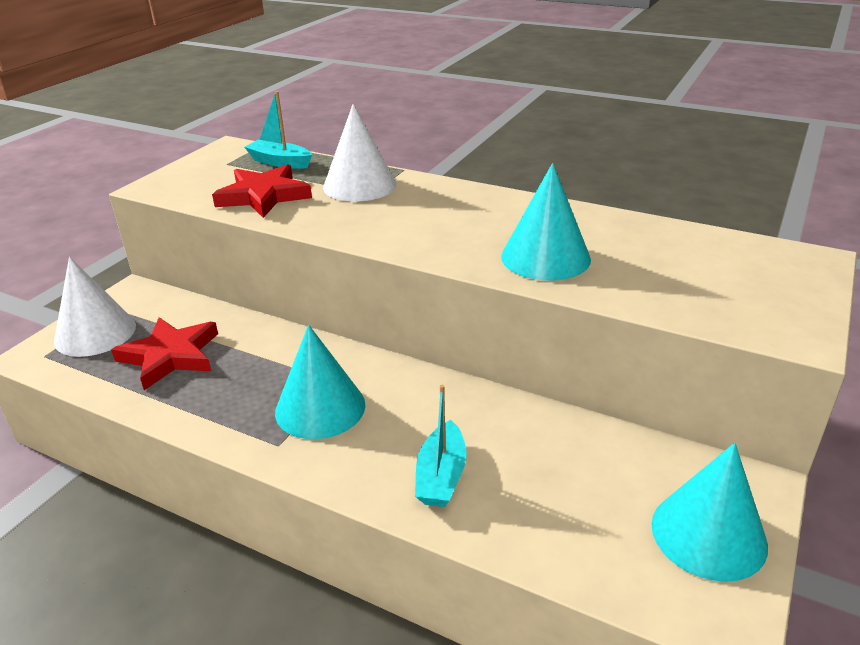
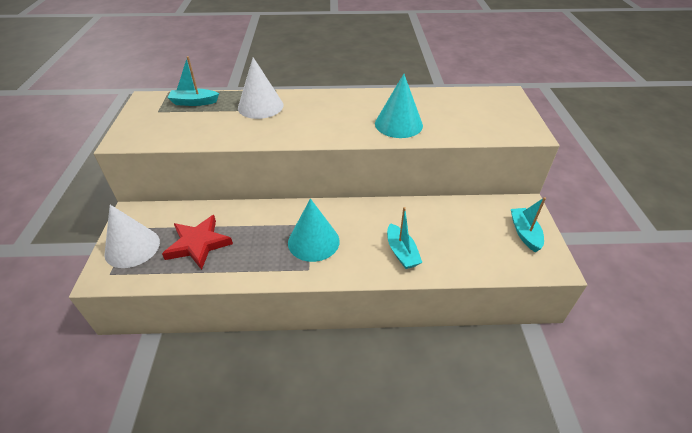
camera: 30 degrees left, 10 degrees up
(264, 196) = (208, 127): red star -> none
(708, 534) = (524, 233): turquoise cone -> turquoise boat

